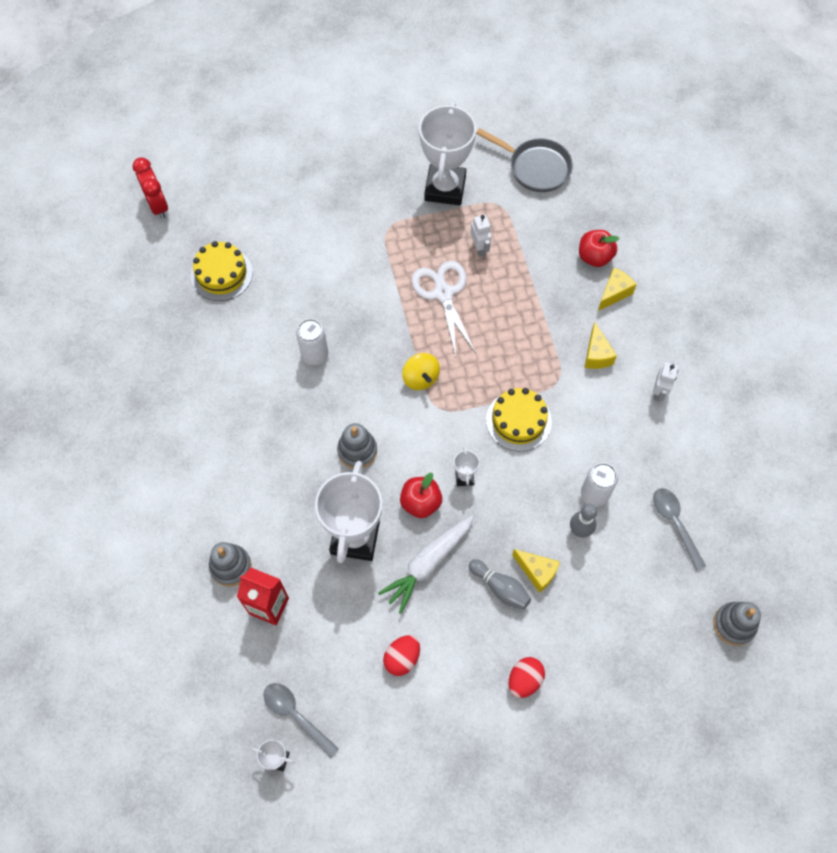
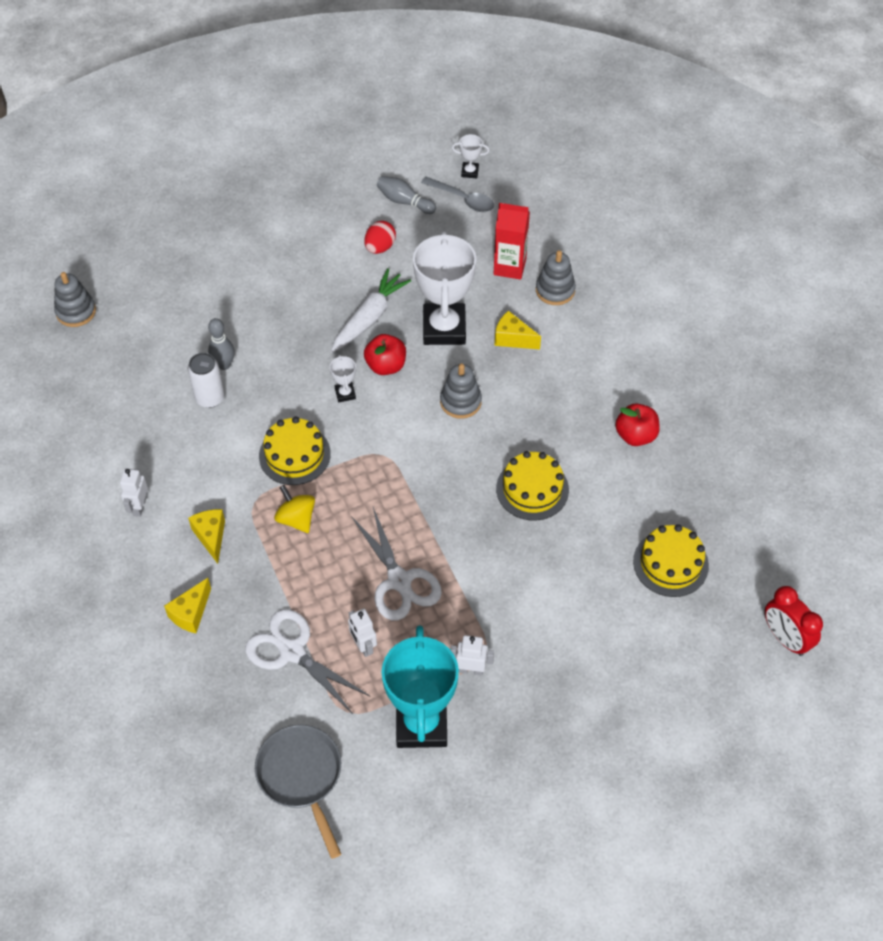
camera: 170 degrees right, 10 degrees down
(315, 354) = (532, 489): white can -> yellow cake
(401, 219) = (471, 669): none -> white robot
(420, 378) = (408, 482): yellow spinning top -> yellow spinning top (296, 519)
(445, 188) = (421, 724): white trophy -> turquoise trophy
(500, 588) = (298, 309): grey bowling pin -> grey bowling pin (404, 201)
(524, 680) = (269, 247): red egg -> none
(535, 167) = (302, 776): grey pan -> grey pan turned 45 degrees clockwise
(535, 252) = (292, 652): none -> white scissors
(537, 572) = (264, 326): yellow cheese -> yellow cheese (512, 339)
(594, 257) = (216, 657): red apple -> red apple (635, 435)
(675, 524) = (128, 384): grey spoon -> none

